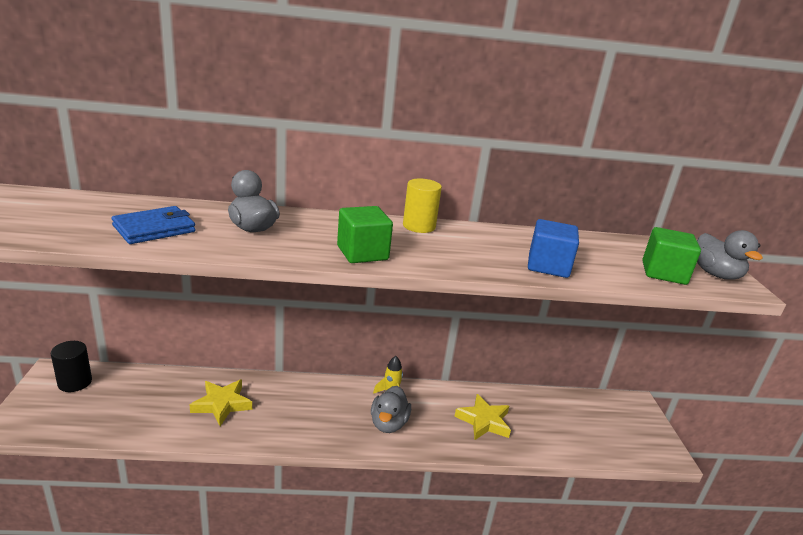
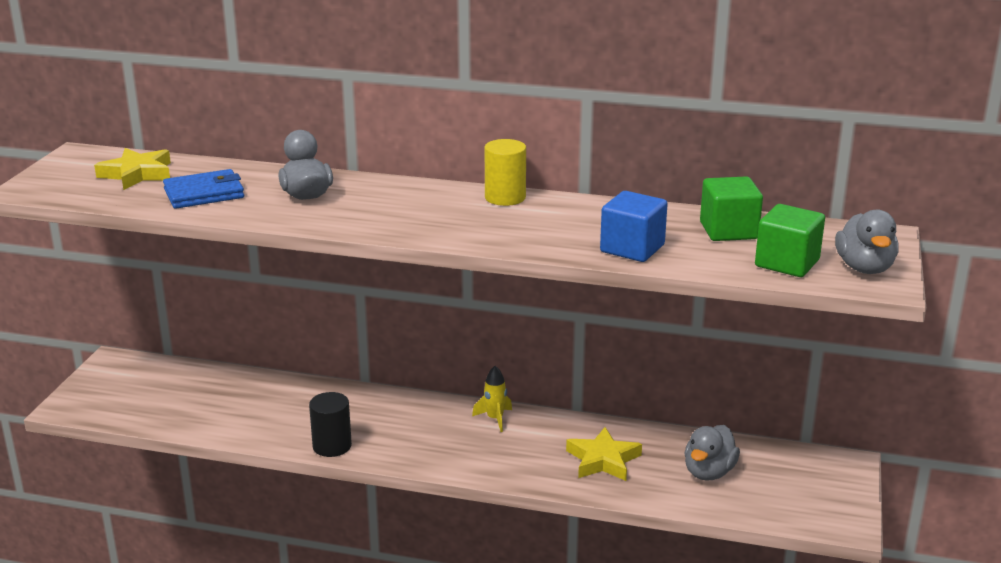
camera: 20 degrees right, 0 degrees up
(75, 382) = (133, 373): black cylinder -> black cylinder (332, 446)
(222, 404) = (286, 410): yellow star -> yellow star (137, 174)
(362, 253) = (413, 226): green cube -> green cube (728, 231)
(388, 423) = (476, 449): grey duck -> grey duck (709, 472)

